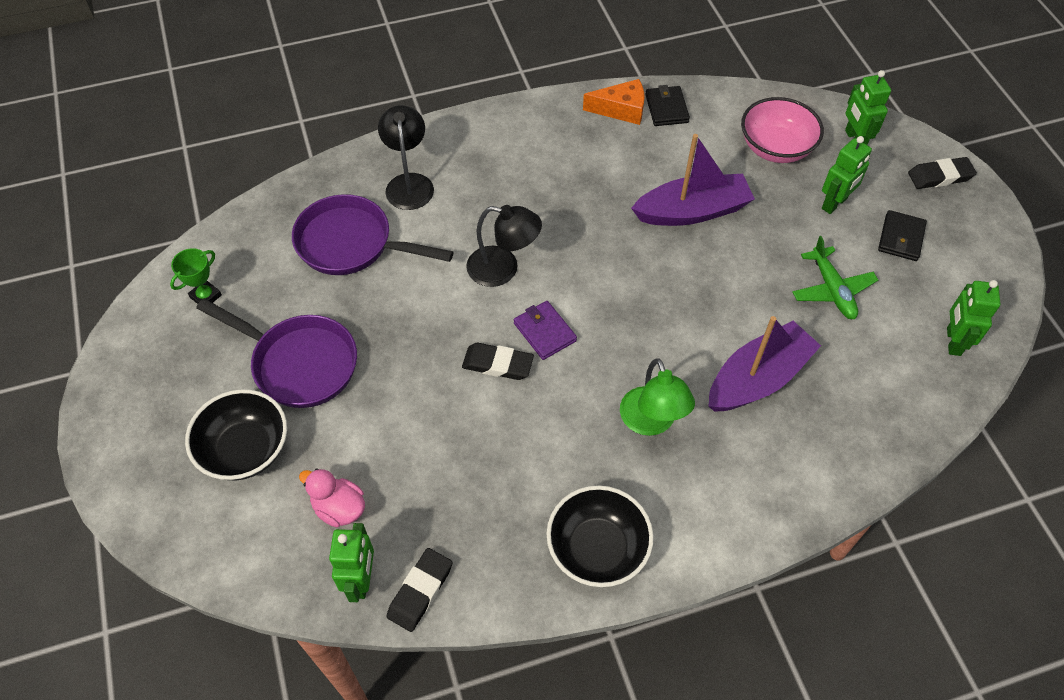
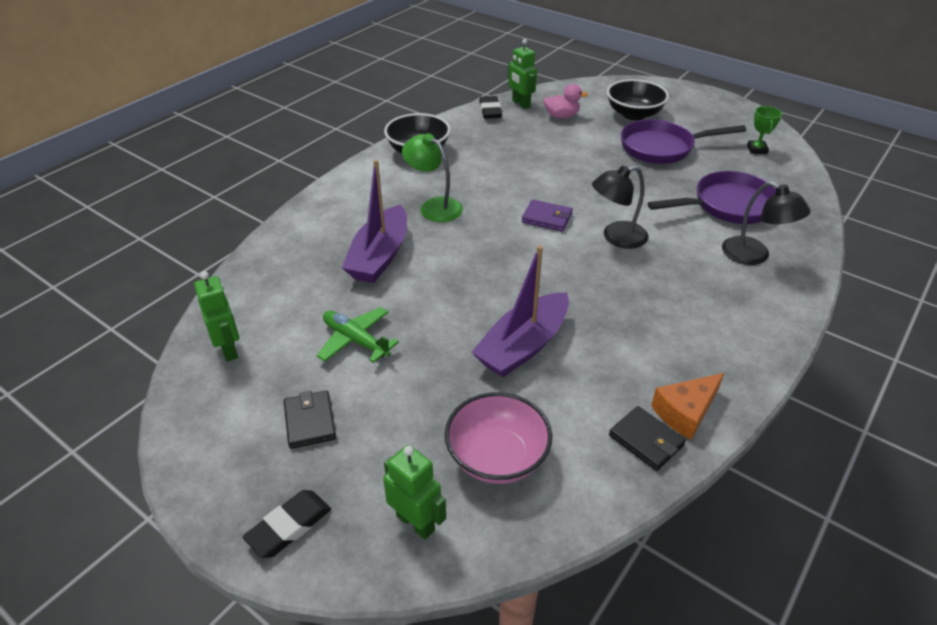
camera: 145 degrees right, 15 degrees down
(498, 364) = (556, 192): black eraser -> none
(834, 203) = (396, 424): green robot -> none

